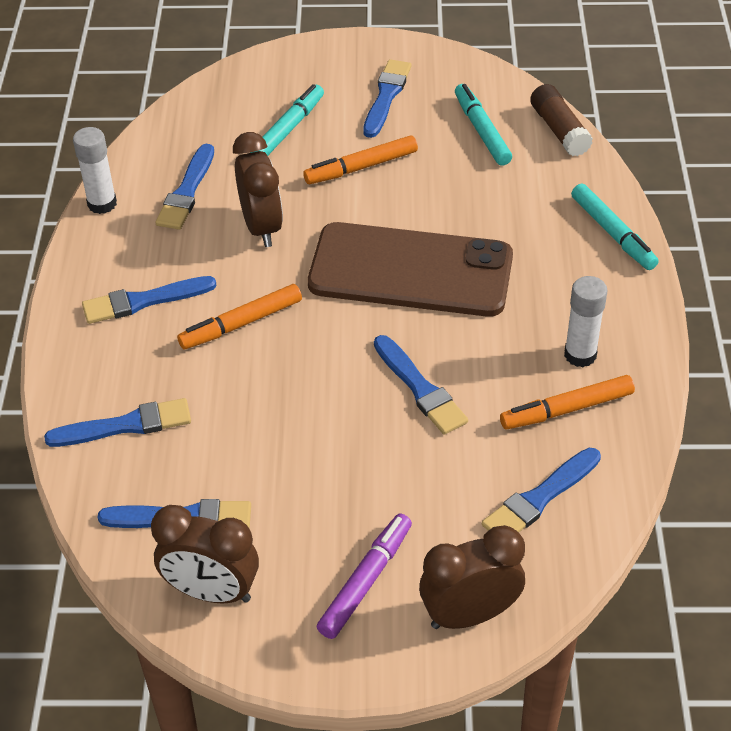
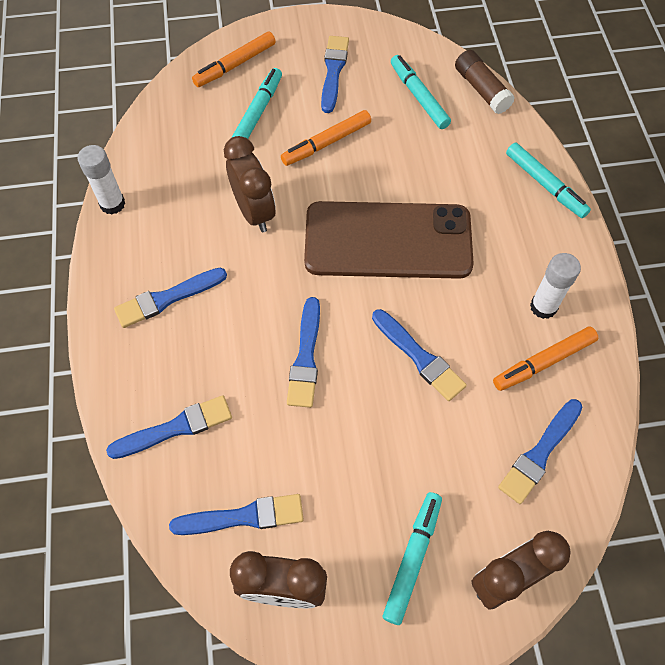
camera: 10 degrees left, 15 degrees up
(187, 191) = (183, 183): blue brush -> blue brush (306, 357)
(241, 324) = (256, 311): orange marker -> orange marker (235, 65)
(365, 581) = (412, 558): purple marker -> turquoise marker

